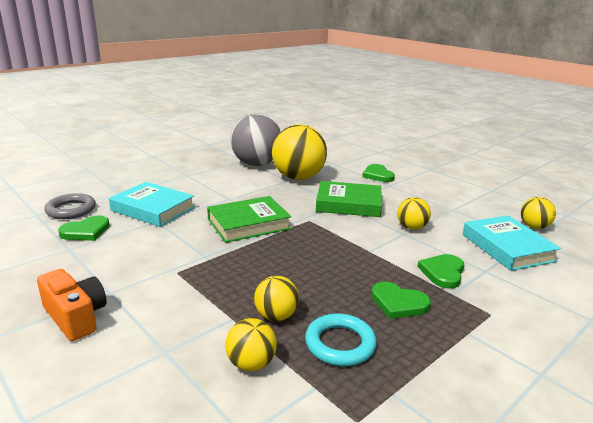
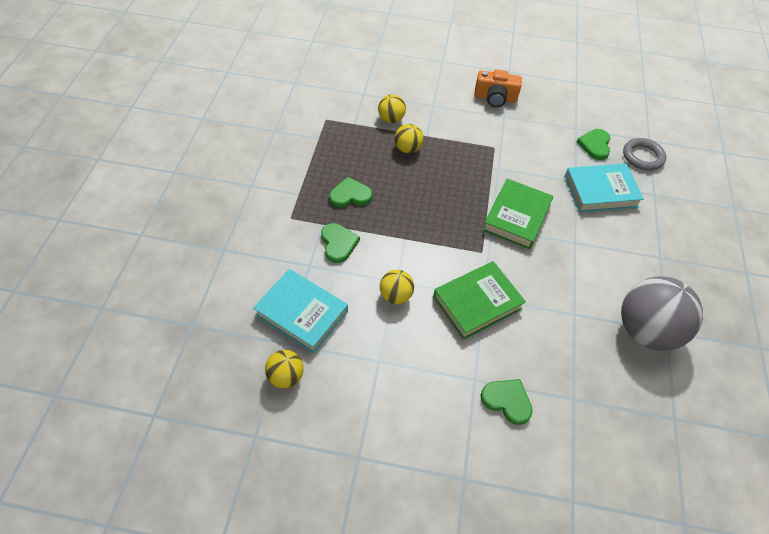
camera: 140 degrees right, 30 degrees up
(298, 177) = (573, 328): yellow ball -> none
(340, 344) = (361, 150): turquoise ring -> none

